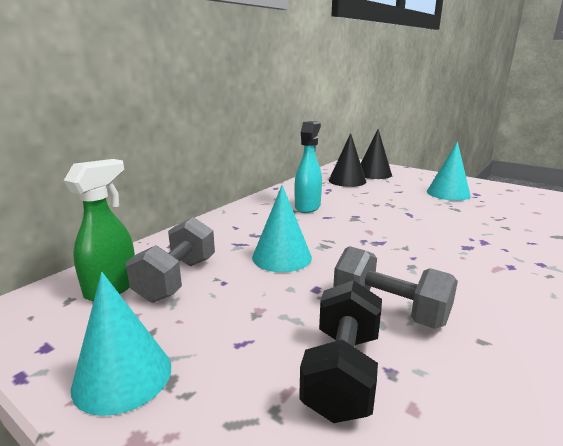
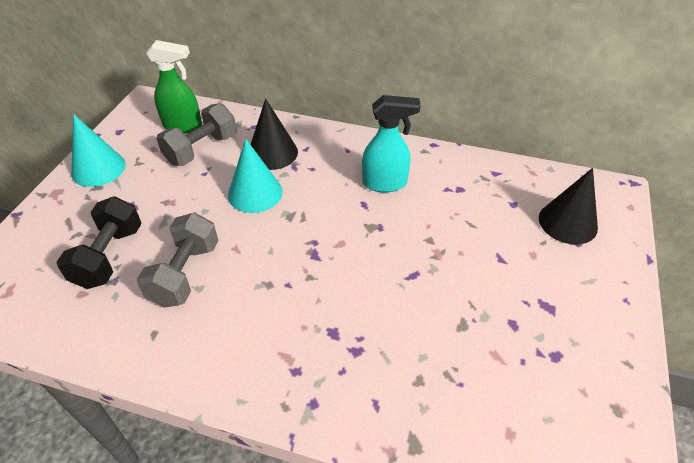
camera: 70 degrees right, 25 degrees up
(177, 279) = (201, 149): grey dumbbell -> grey dumbbell turned 45 degrees counterclockwise
(342, 372) = (109, 256): black dumbbell -> black dumbbell turned 75 degrees counterclockwise
(347, 180) = (509, 199): black cone -> black cone (272, 153)
(448, 193) = (530, 317): turquoise cone -> none

